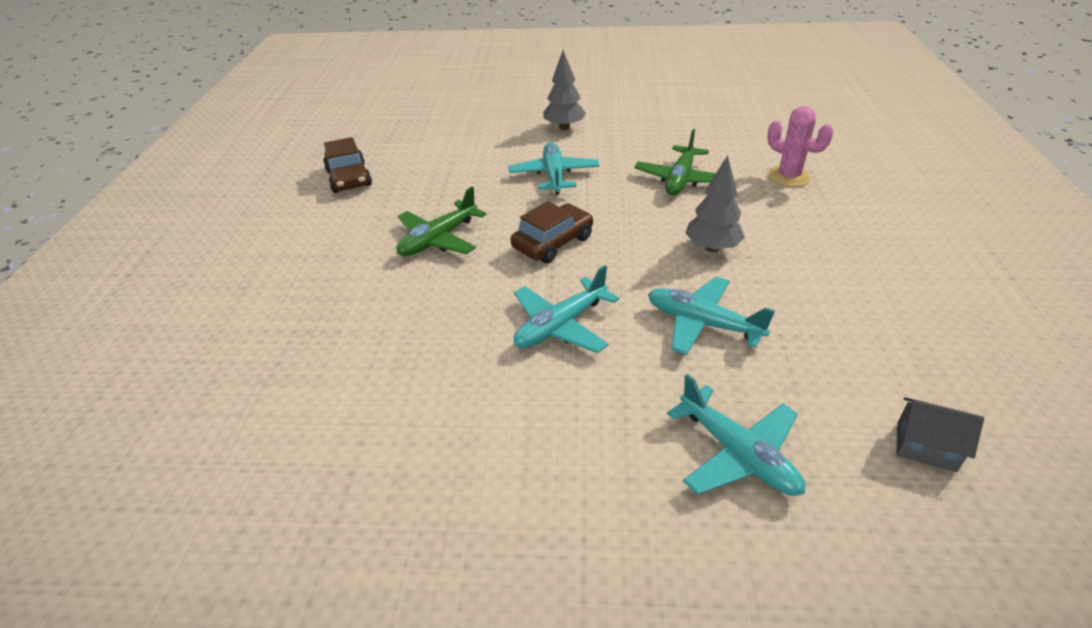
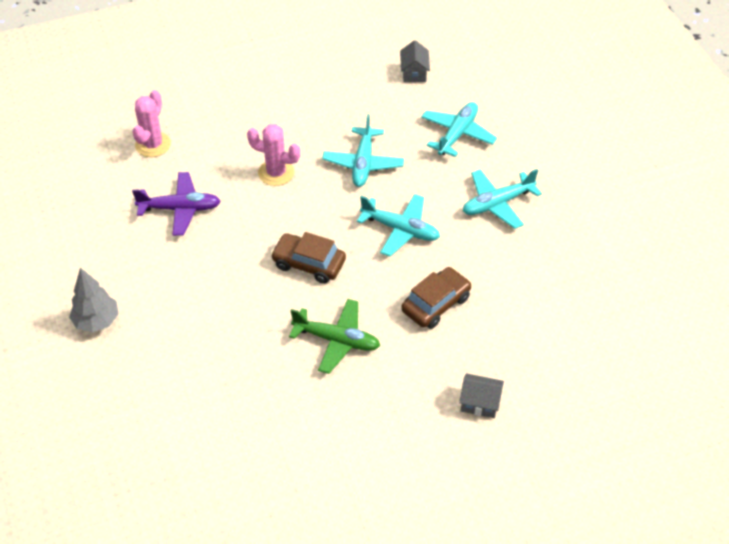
camera: 115 degrees left, 10 degrees up
(269, 316) = (480, 403): none -> grey house
(349, 178) = (265, 468): brown car -> brown car (436, 304)
(554, 175) = (202, 297): turquoise plane -> turquoise plane (497, 203)
(680, 179) = (180, 209): green plane -> purple plane
(712, 247) = (276, 173): grey tree -> pink cactus

